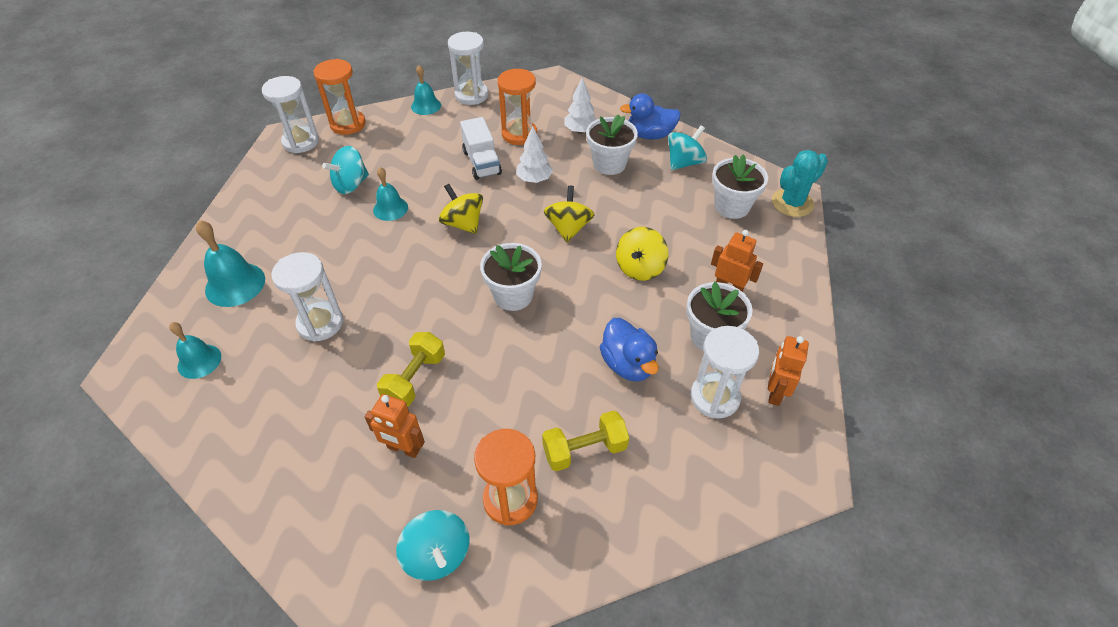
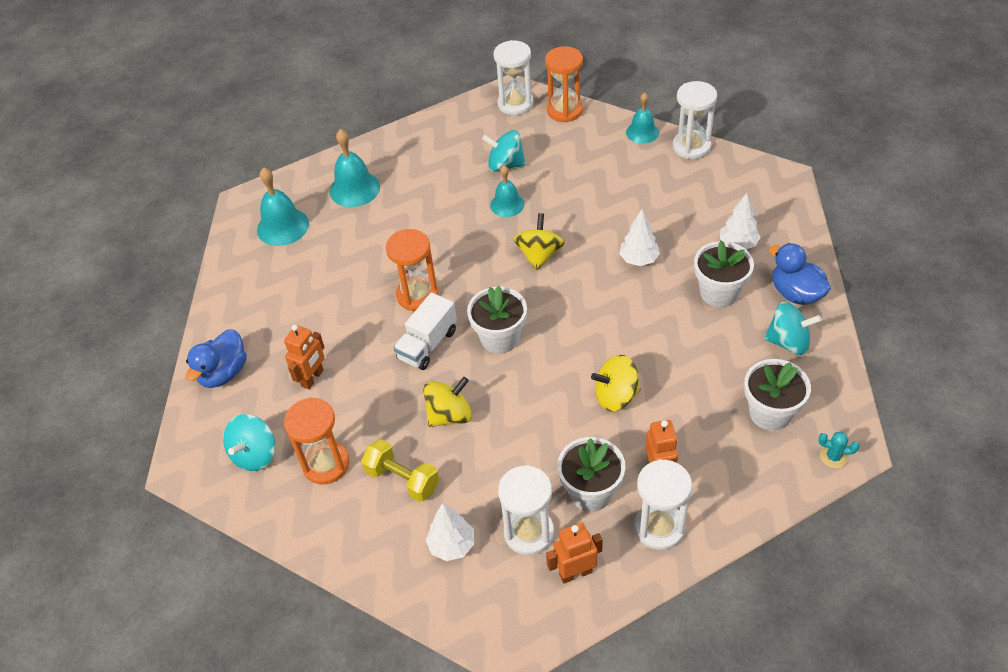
camera: 55 degrees right, 0 degrees up
(199, 361) = (283, 226): turquoise bell -> turquoise bell, size x1.51
(320, 323) = (367, 256): white hourglass -> white hourglass (659, 527)
(403, 449) = (313, 378): orange robot -> orange robot turned 135 degrees counterclockwise
(415, 379) = (371, 341): yellow dumbbell -> none
(482, 163) = (618, 214): white truck -> white truck (427, 344)
(519, 134) = (681, 210): orange hourglass -> orange hourglass (417, 295)
(568, 228) = (608, 320): yellow spinning top -> yellow spinning top (449, 415)
(628, 364) = (505, 455): blue duck -> blue duck (223, 373)
(683, 457) = (452, 545): none -> white tree
(792, 203) = (833, 457): turquoise cactus -> turquoise cactus, size x0.52

